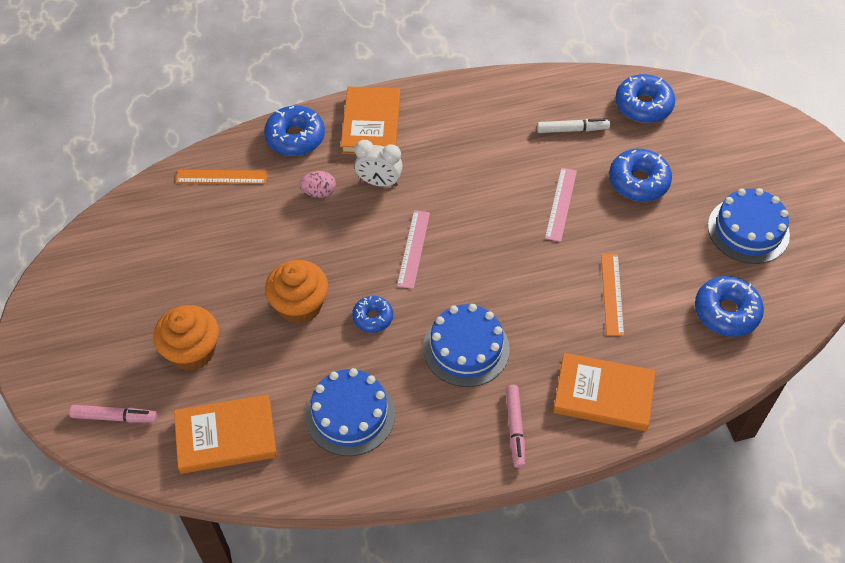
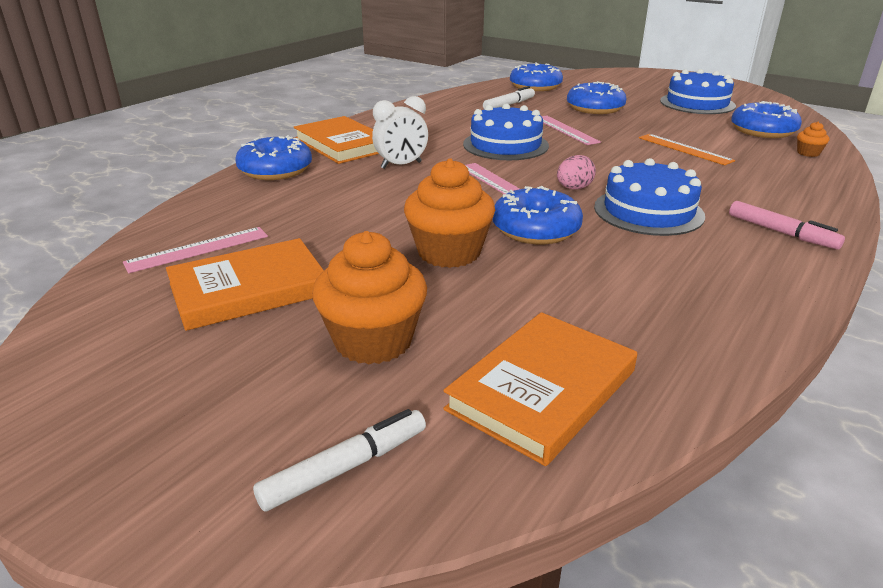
camera: 40 degrees left, 25 degrees down
(115, 417) = (346, 468): pink marker -> white marker
(181, 211) = (198, 249): none -> pink ruler
(221, 177) = (221, 213): orange ruler -> none
(319, 192) = (351, 187): pink egg -> pink egg (574, 188)
(350, 414) = (639, 296): blue cake -> blue cake (505, 145)
(373, 317) = (535, 229): blue donut -> blue donut, size x1.64
(603, 395) = (790, 189): orange book -> orange book (249, 289)
(704, 366) = (808, 153): none -> orange cupcake

